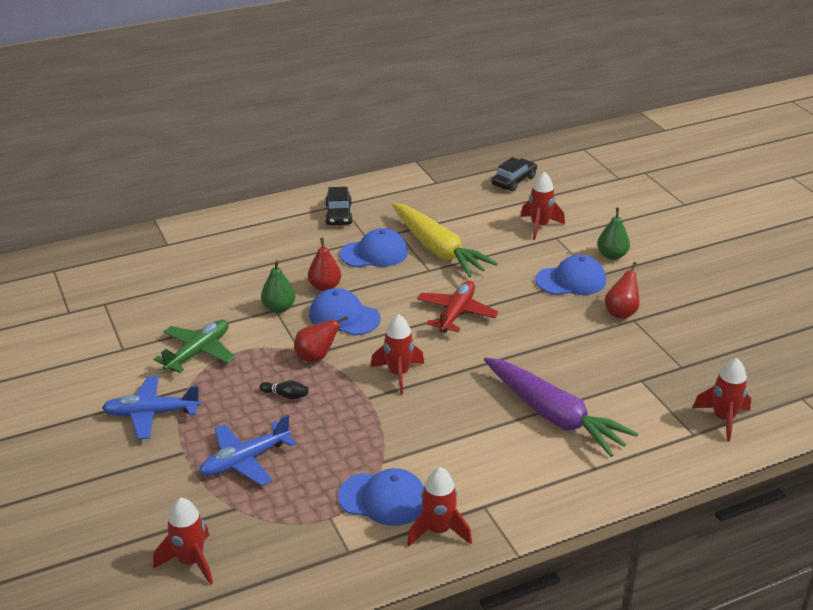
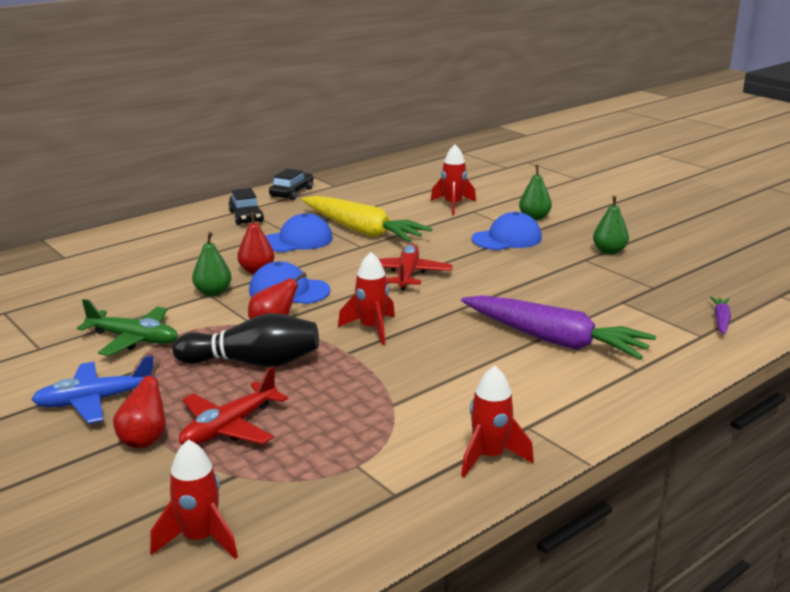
camera: 15 degrees left, 10 degrees down
(198, 352) = (134, 339): green plane -> green plane turned 90 degrees clockwise
(245, 460) = (229, 427): blue plane -> red plane
(286, 395) = (253, 363): black bowling pin -> black bowling pin, size x2.44
(383, 499) = (411, 438): blue cap -> none
(514, 181) = (410, 178): black car -> black car (292, 192)
(621, 312) = (569, 255): red pear -> red pear (144, 439)
(663, 313) = (609, 251): none -> green pear
(723, 419) = (721, 320): red rocket -> purple carrot

